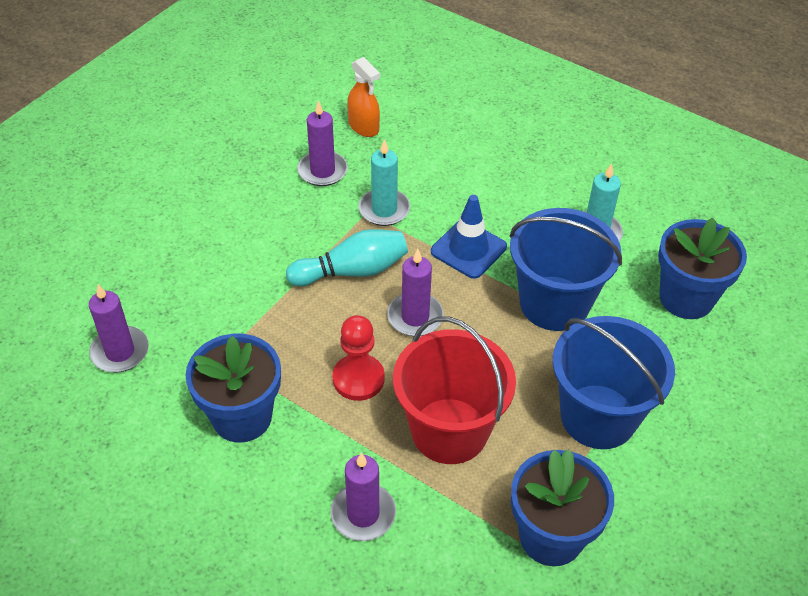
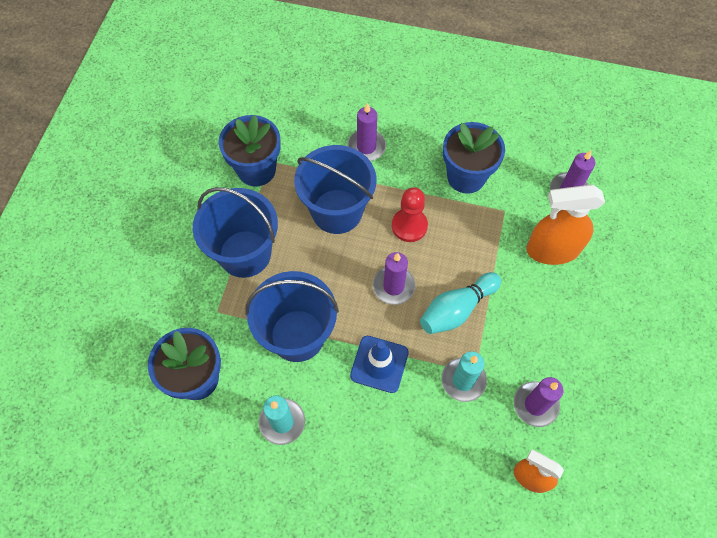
camera: 160 degrees right, 15 degrees up
(197, 294) = (552, 250): none -> orange spray bottle
(449, 431) = (337, 211): red bucket -> blue bucket

